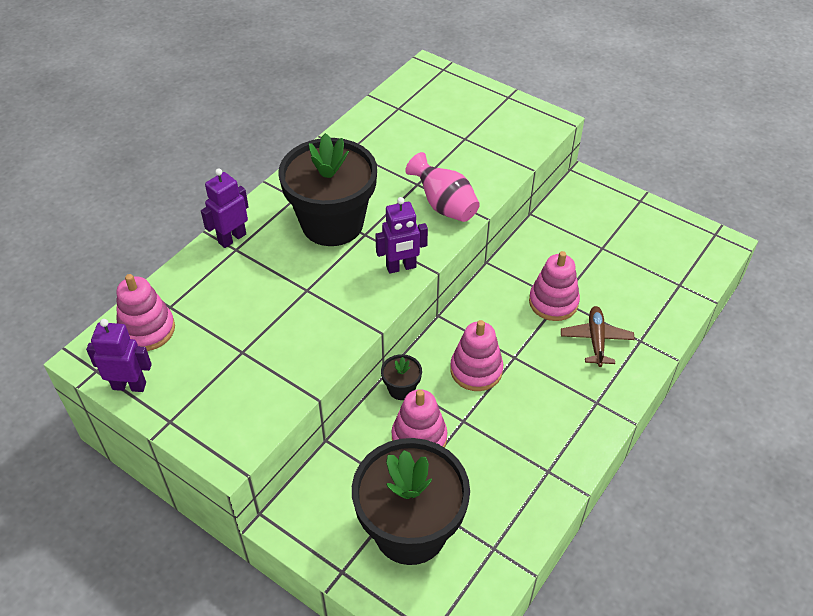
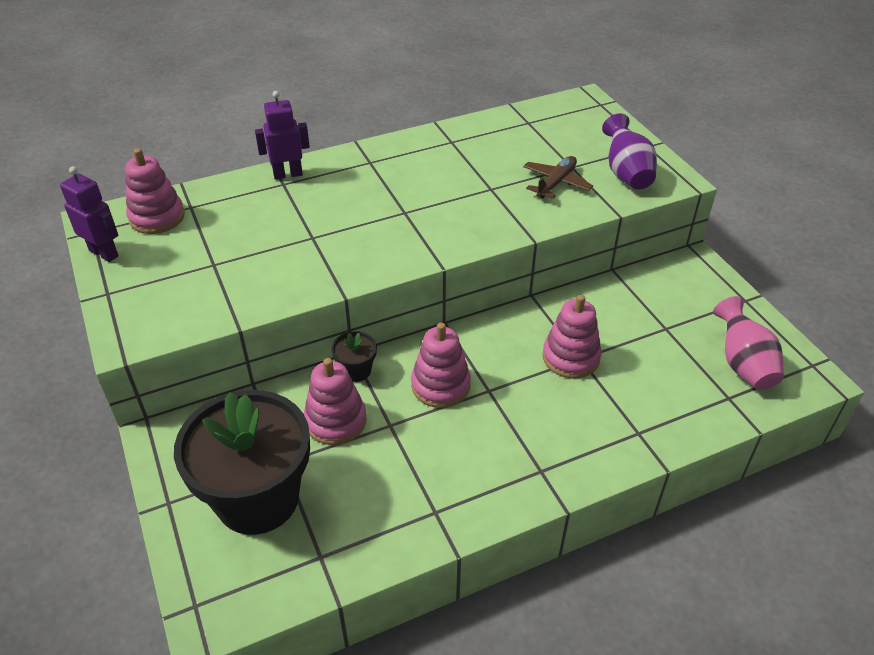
camera: 30 degrees right, 5 degrees down
(332, 224) = (383, 193): black flower pot -> none
(401, 267) = (413, 251): purple robot -> none
(444, 206) = (501, 215): pink vase -> pink vase (743, 364)
(510, 129) = (626, 173): none -> purple vase
(596, 340) = (588, 411): brown plane -> brown plane (556, 183)

